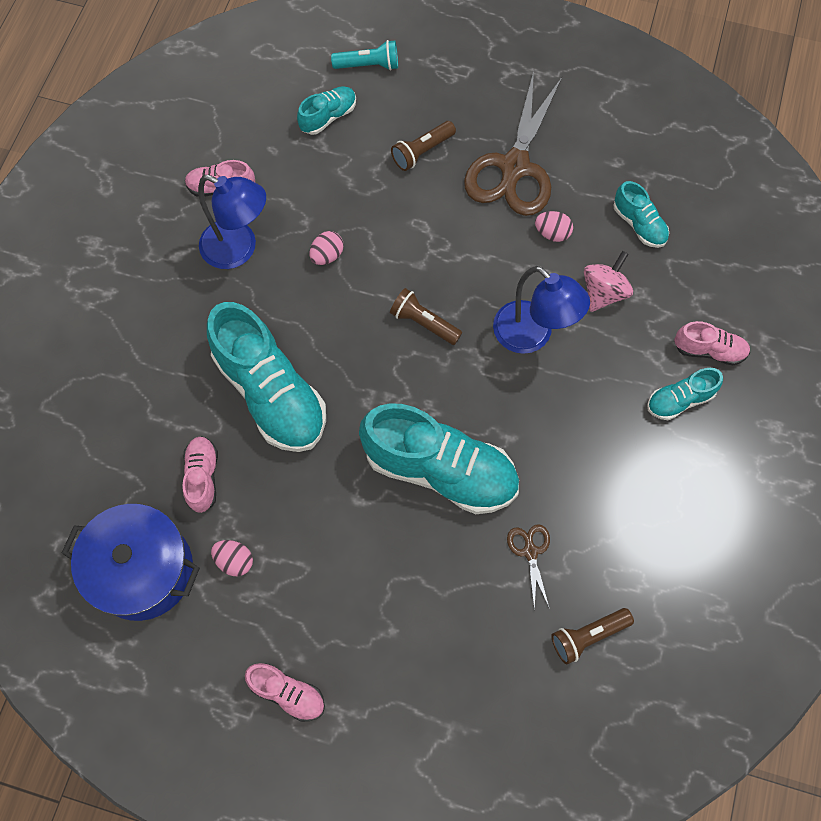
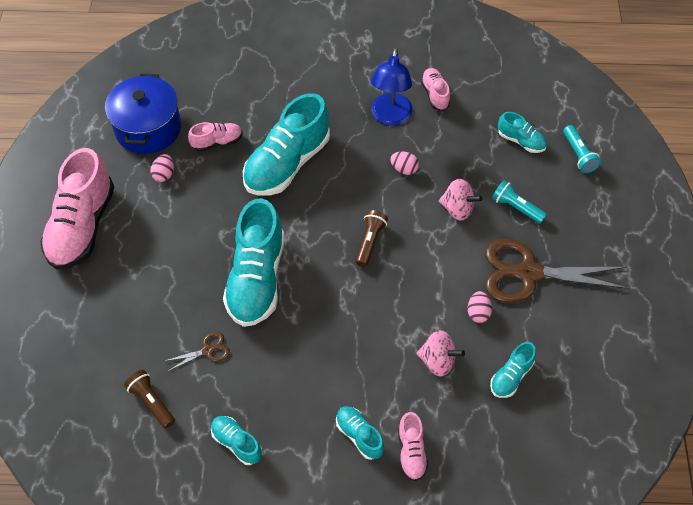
camera: 75 degrees right, 10 degrees down
(288, 693) = (82, 226): pink shoe -> pink shoe, size x2.09
(405, 213) = (457, 209): none -> pink spinning top
(422, 152) = (516, 207): brown flashlight -> turquoise flashlight
(532, 336) = (382, 316): blue lamp -> none
(663, 540) = (237, 443): none -> turquoise shoe

